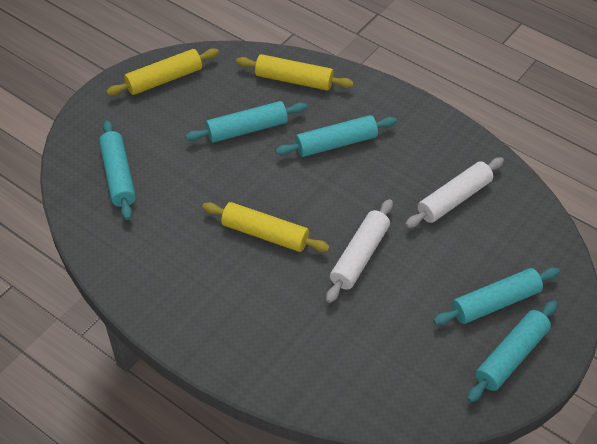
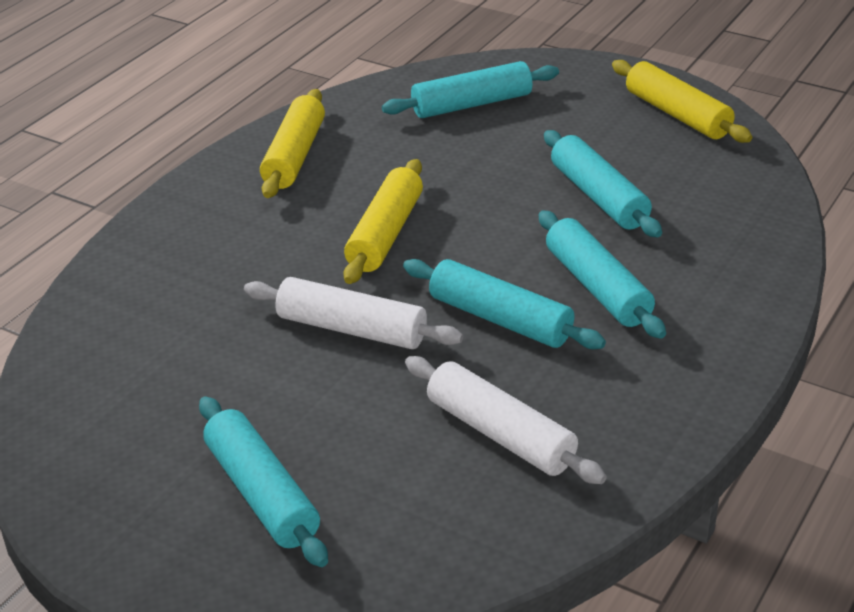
camera: 85 degrees right, 15 degrees down
(294, 80) = (733, 231): yellow rolling pin -> yellow rolling pin (294, 156)
(511, 356) = (145, 515): turquoise rolling pin -> turquoise rolling pin (500, 319)

